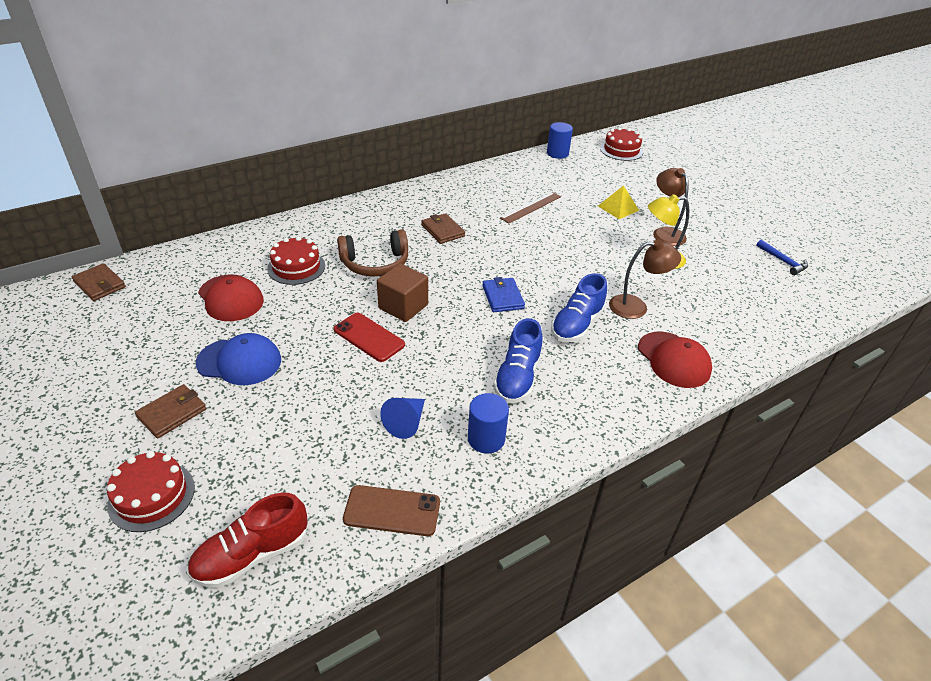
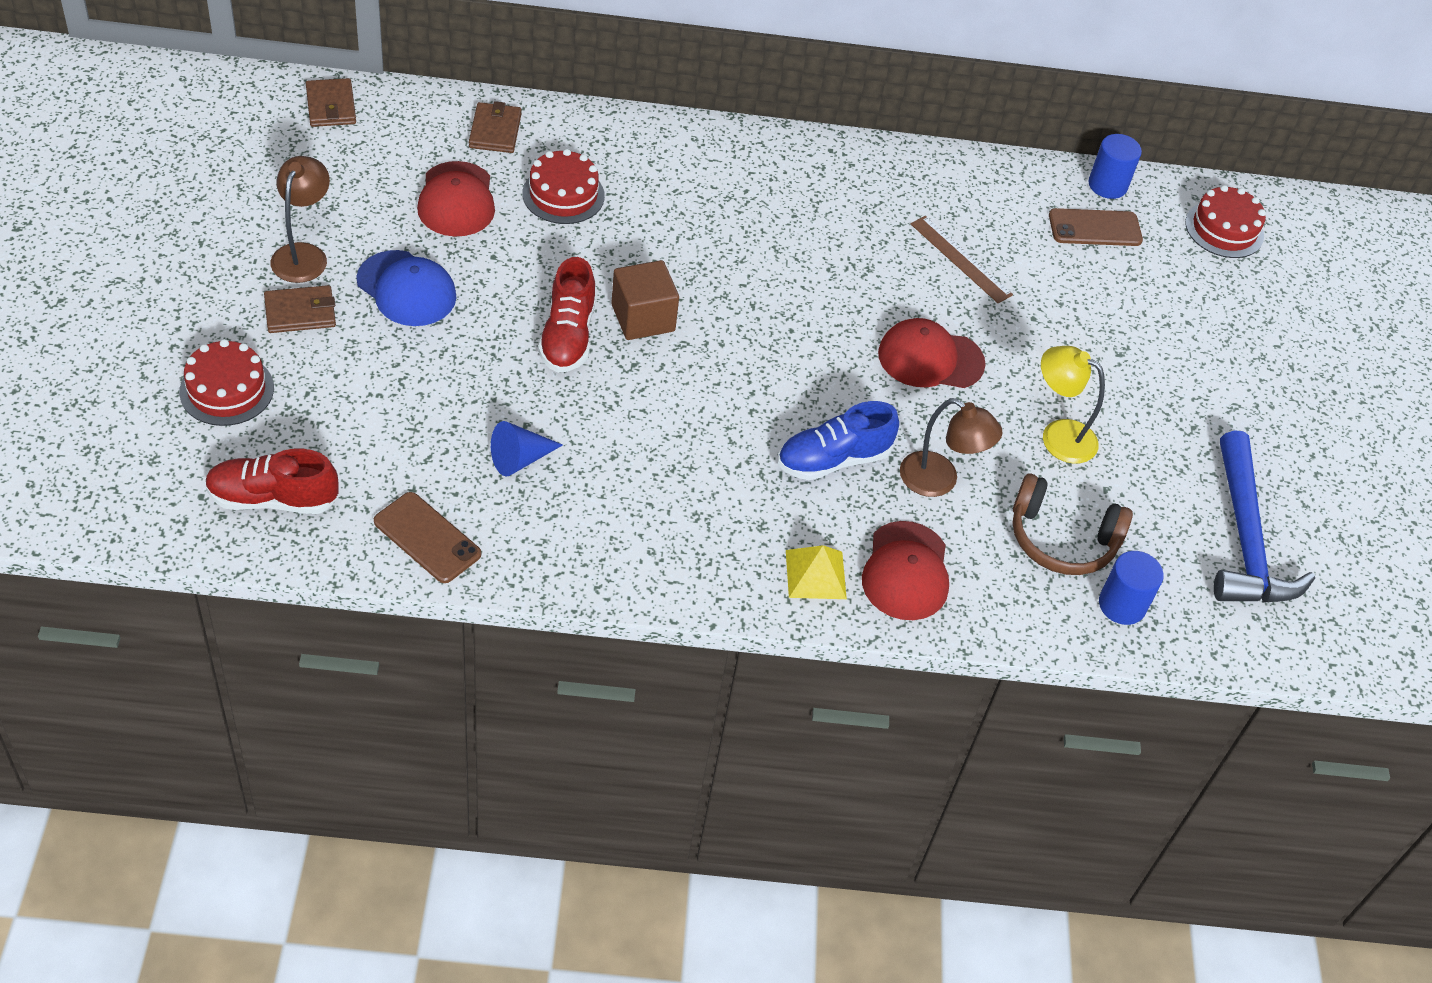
camera: 30 degrees right, 10 degrees up
(369, 337) = (568, 336): red phone -> red shoe
(375, 263) = (663, 239): brown headphones -> brown headphones (1061, 539)
(443, 230) = (796, 234): brown wallet -> brown wallet (495, 131)
(486, 439) = (586, 526): blue cylinder -> blue cylinder (1122, 605)
(503, 297) = (778, 372): blue wallet -> none
(517, 377) = (690, 481): blue shoe -> none
(531, 207) = (960, 259): brown ruler -> brown ruler turned 60 degrees clockwise
(567, 254) = (930, 358): none -> red cap
(572, 171) = (1095, 228): none -> brown phone
(618, 208) = (1093, 326): yellow pyramid -> yellow pyramid (815, 574)
(665, 233) = (1117, 402): brown lamp -> brown lamp (303, 254)
(783, 261) = (1245, 539): blue hammer -> blue hammer, size x2.19

